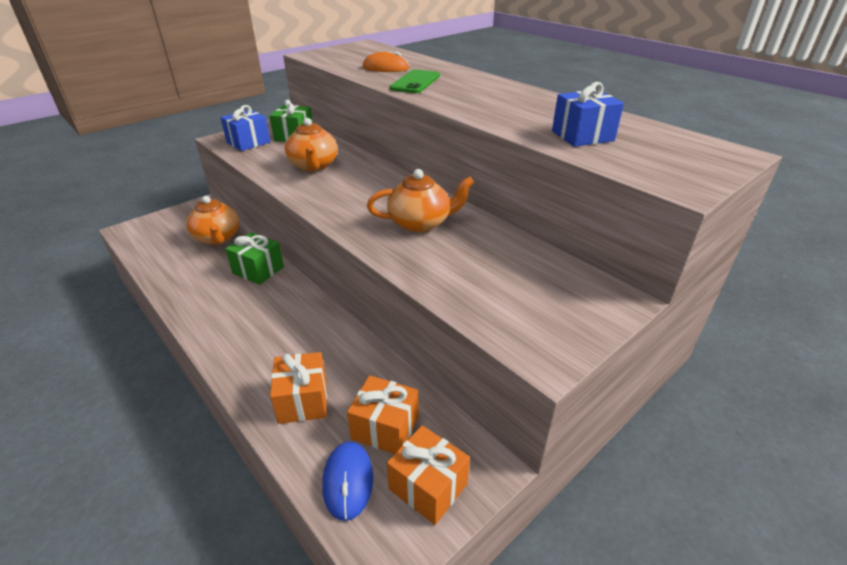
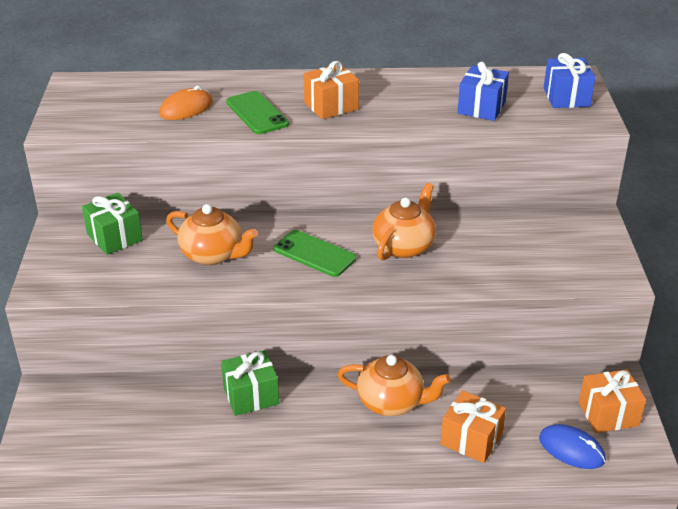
camera: 50 degrees left, 0 degrees up
(217, 238) = (145, 403): orange teapot -> orange teapot (391, 402)
(248, 142) = (84, 273): blue gift -> blue gift (566, 97)
(360, 195) = (314, 254): none -> green phone
(385, 428) = (540, 409): orange gift -> orange gift (331, 106)

